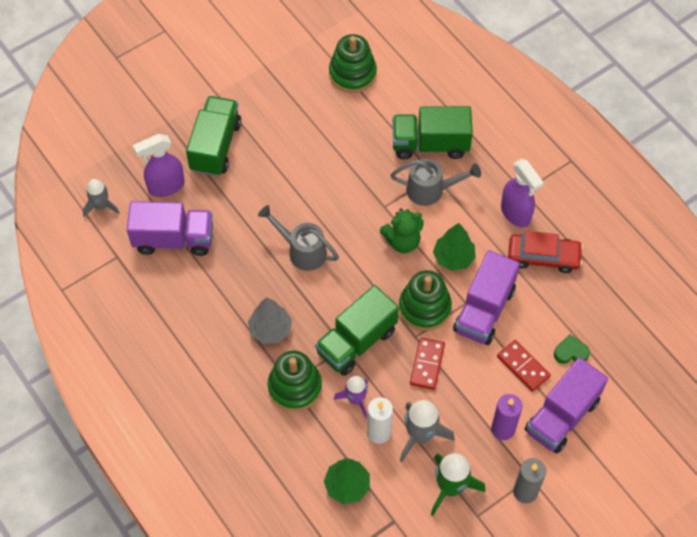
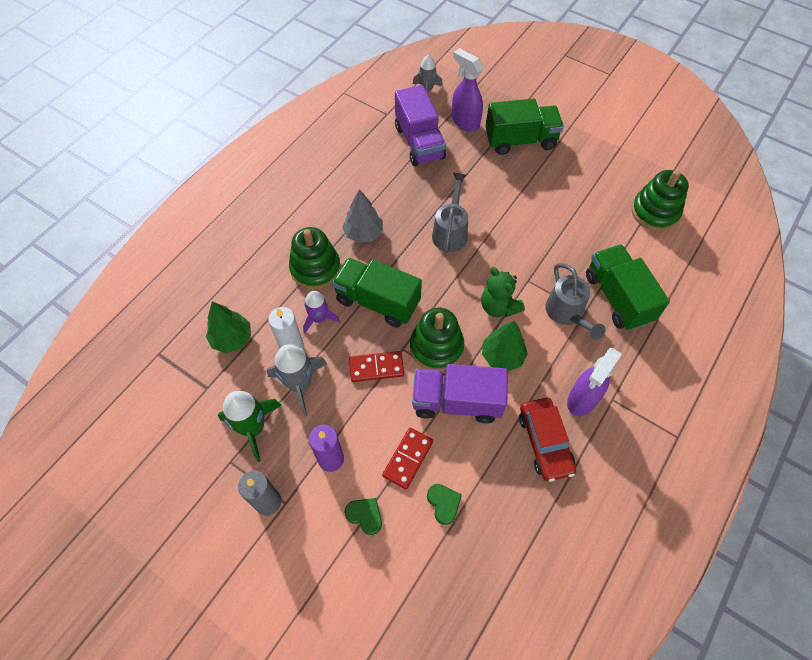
camera: 70 degrees right, 0 degrees up
(562, 416) = (365, 515): purple truck -> green heart

